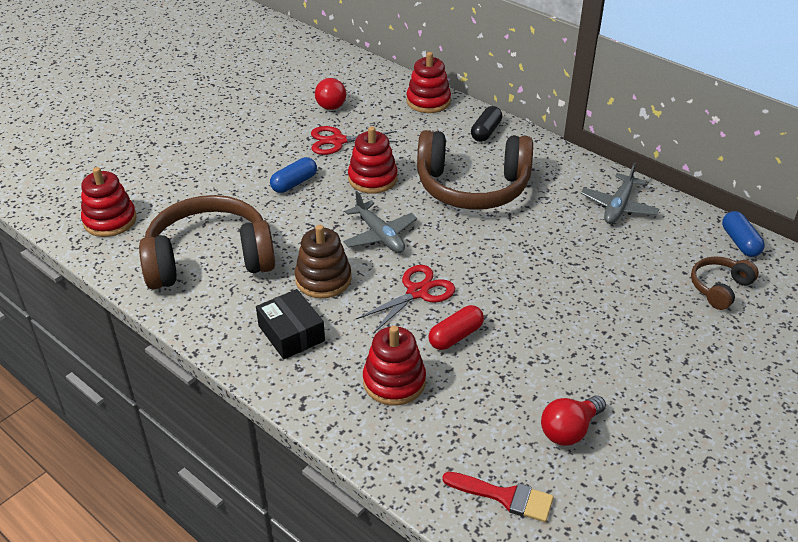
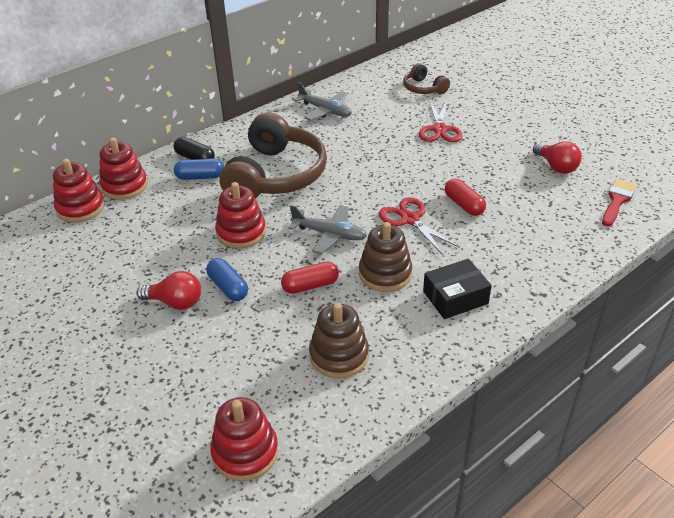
camera: 80 degrees left, 0 degrees up
(209, 259) = (339, 355): brown headphones -> brown stacking toy
(301, 231) = (310, 285): none -> red capsule
(332, 103) = (88, 252): red light bulb -> red light bulb (175, 302)
(338, 141) = (165, 251): red scissors -> red scissors (440, 129)
(380, 235) = (330, 234): grey plane -> grey plane turned 45 degrees clockwise
(394, 382) = (513, 241): red stacking toy -> red stacking toy (80, 208)
(740, 242) = (378, 72): blue capsule -> blue capsule (200, 177)

